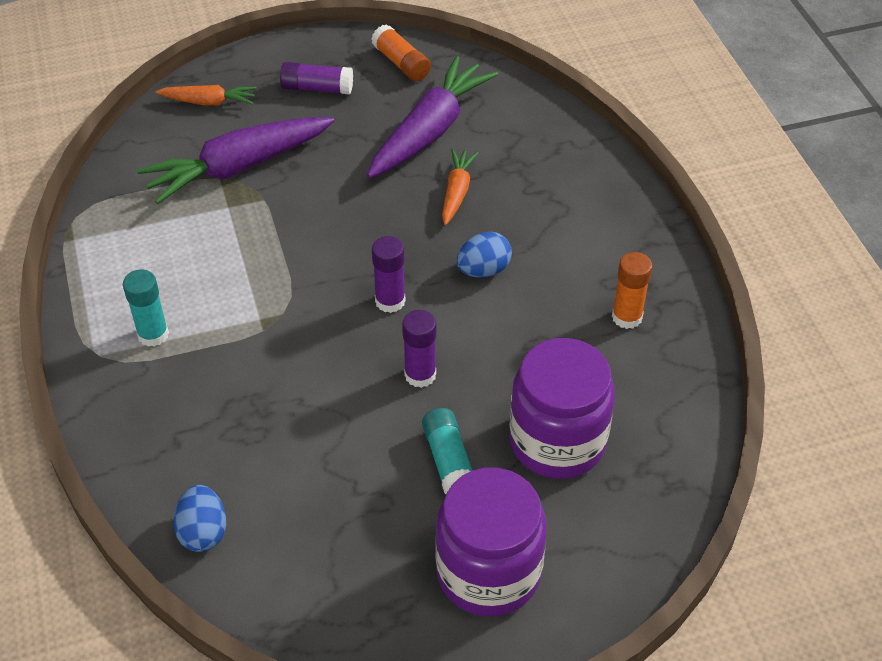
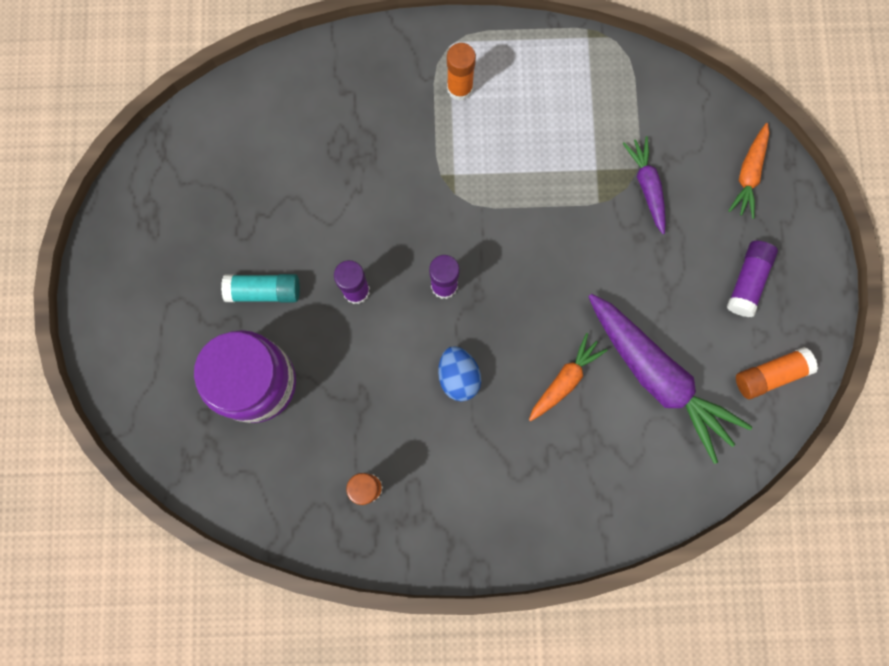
camera: 105 degrees right, 30 degrees up
(153, 334) = (460, 88): turquoise glue stick -> orange glue stick
(203, 532) = (257, 100): blue egg -> none
(238, 168) = (647, 186): purple carrot -> purple carrot, size x0.52
(456, 192) = (565, 380): orange carrot -> orange carrot turned 75 degrees counterclockwise
(488, 572) = (157, 293): purple jar -> none

